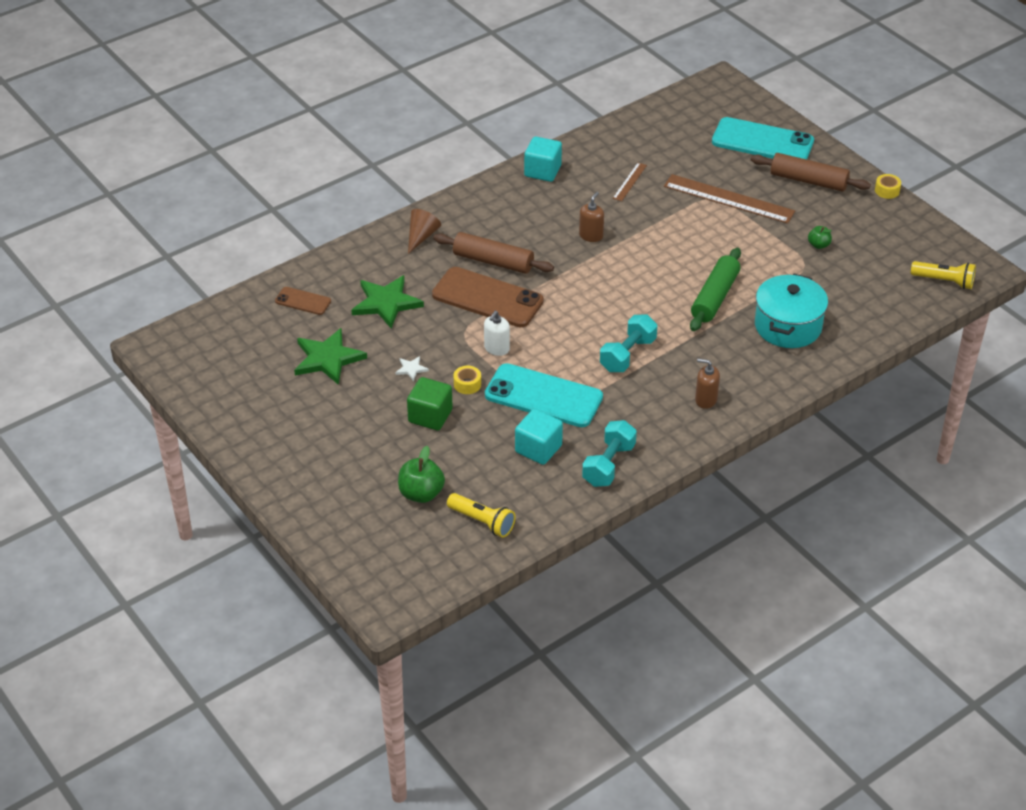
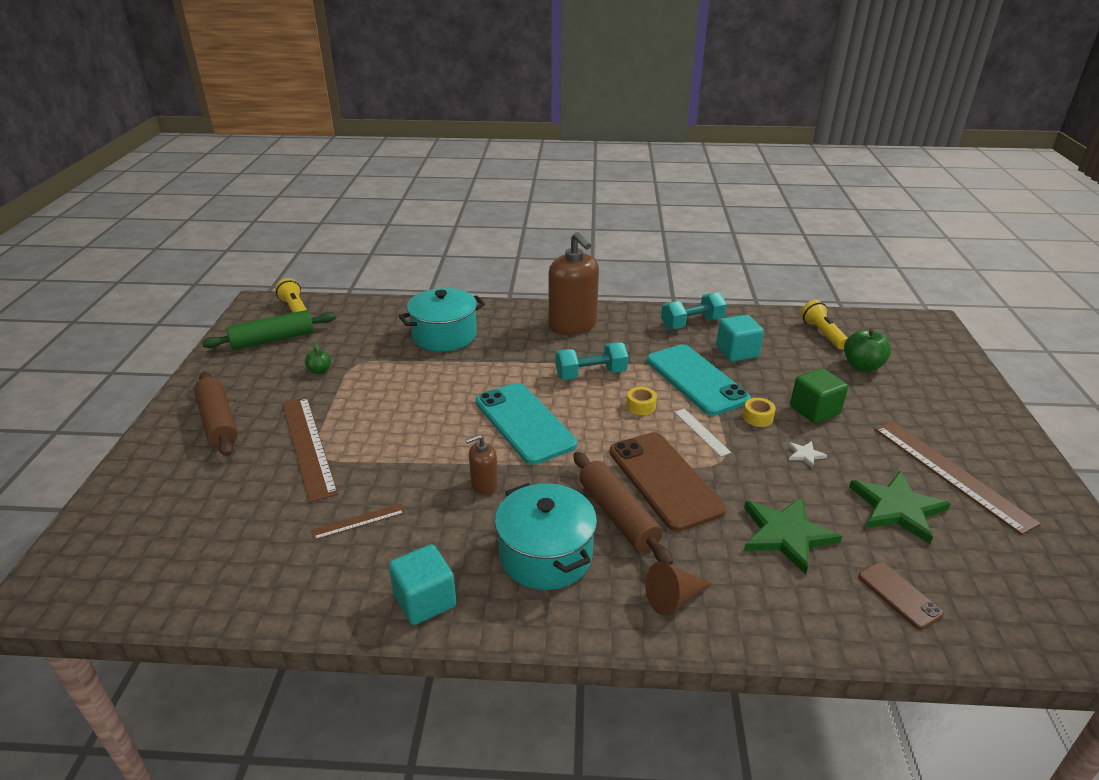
camera: 140 degrees left, 10 degrees down
(303, 408) = (951, 473): none -> brown ruler
(496, 348) = (701, 431): white soap dispenser -> white ruler
(509, 220) = (545, 555): none -> turquoise pot
(706, 400) = (572, 325): brown soap dispenser -> brown soap dispenser, size x2.06
(714, 297) = (462, 377): green rolling pin -> green rolling pin (273, 339)
(762, 142) = (169, 483): turquoise phone -> turquoise phone (524, 423)
(887, 191) = (188, 379): yellow tape -> yellow tape (641, 406)

